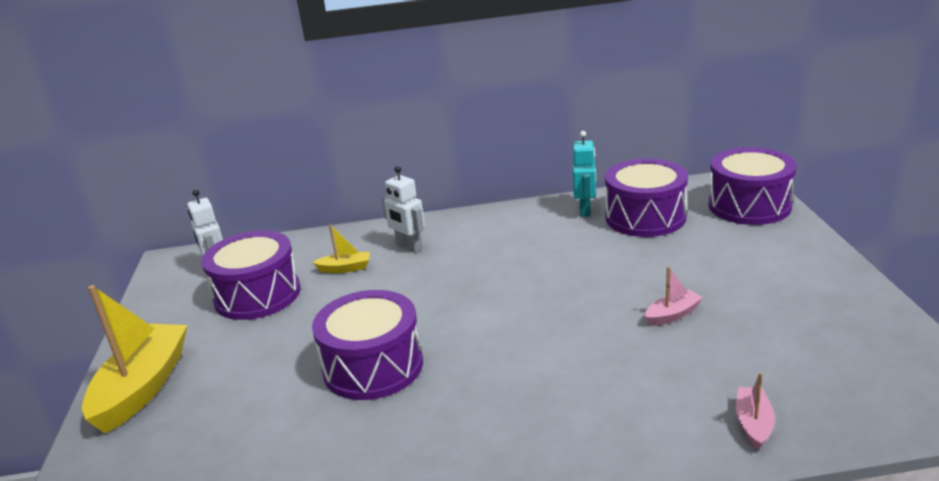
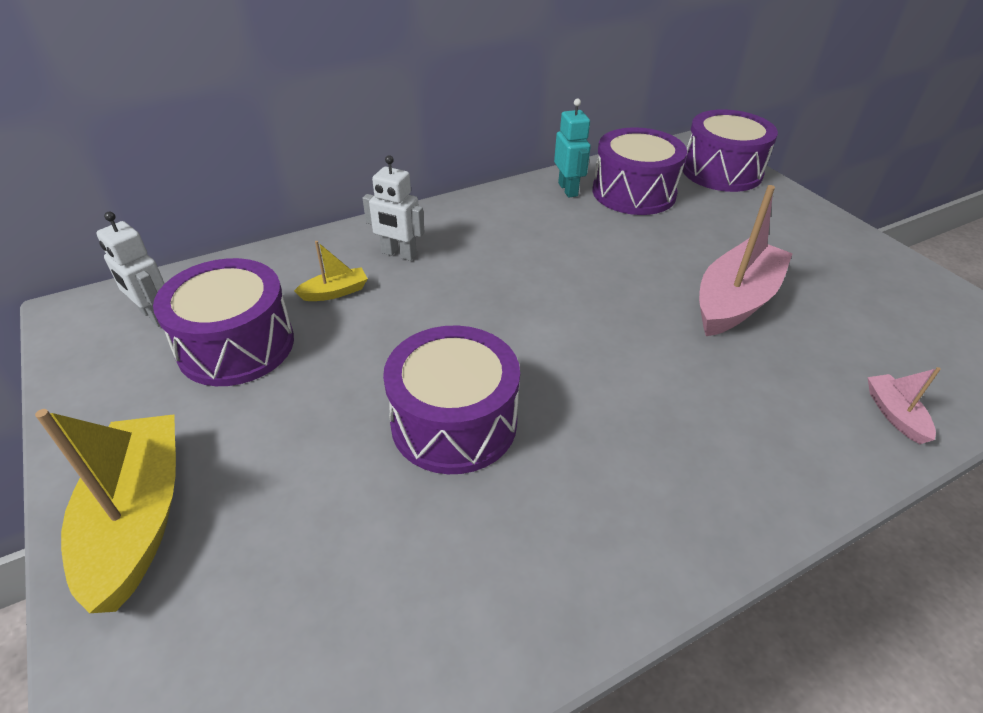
camera: 25 degrees left, 15 degrees up
(672, 315) = (735, 301): pink boat -> pink boat, size x2.14

